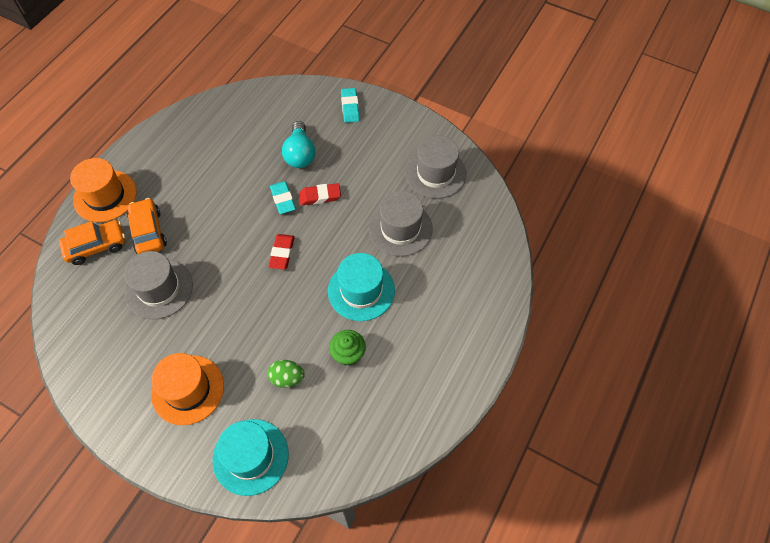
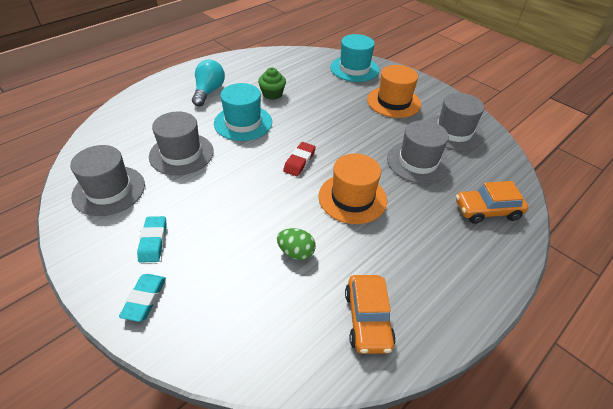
camera: 165 degrees left, 15 degrees down
(105, 196) = (489, 262): orange hat -> orange hat (352, 198)
(113, 352) = (454, 132): none -> grey hat
(148, 232) = (432, 210): orange car -> orange car (367, 319)
(283, 199) = (282, 206): turquoise eraser -> turquoise eraser (153, 241)
(287, 378) = (320, 93): green egg -> green egg (296, 252)
(300, 154) = (242, 251): turquoise light bulb -> turquoise light bulb (208, 92)
(320, 196) = (242, 199): red eraser -> none

